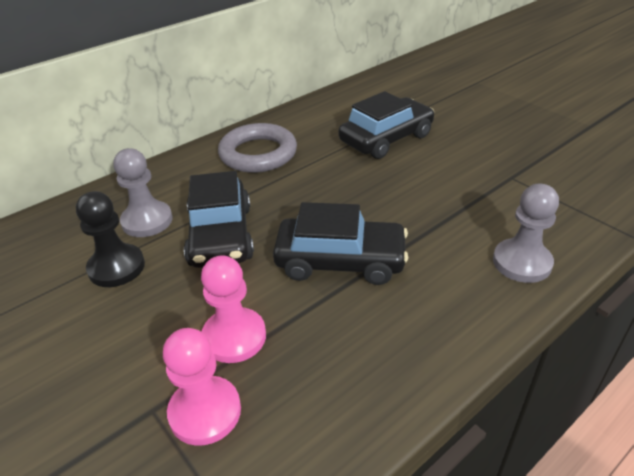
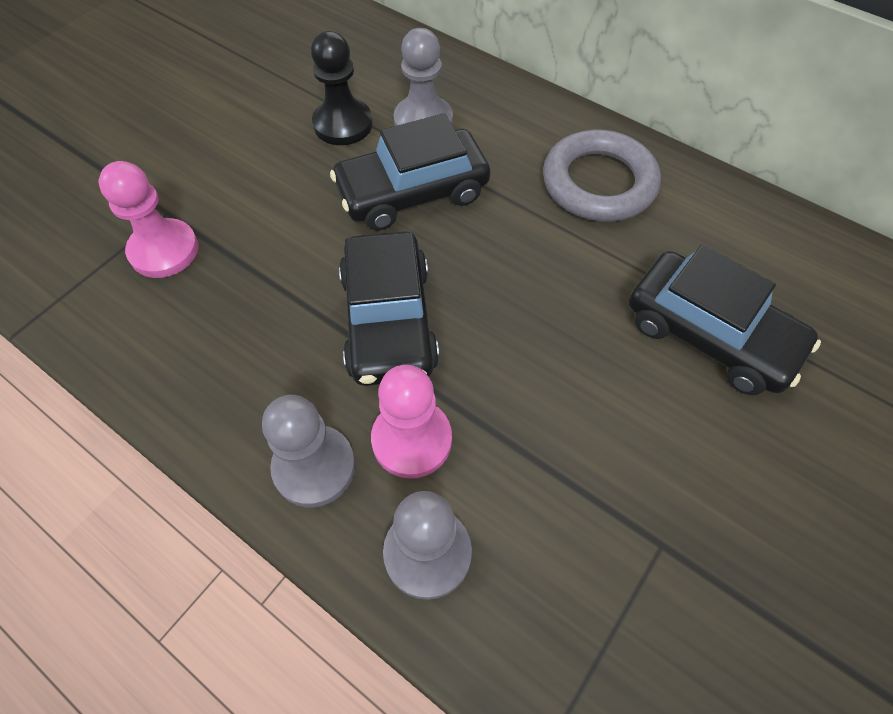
camera: 75 degrees right, 20 degrees up
(234, 337) = (255, 248): pink pawn -> pink pawn (412, 440)
(459, 312) = (314, 467): none -> grey pawn

